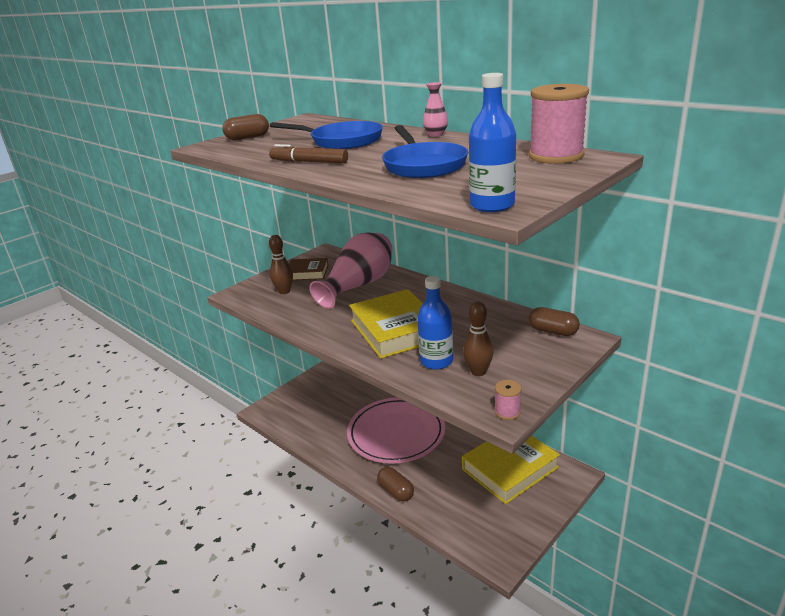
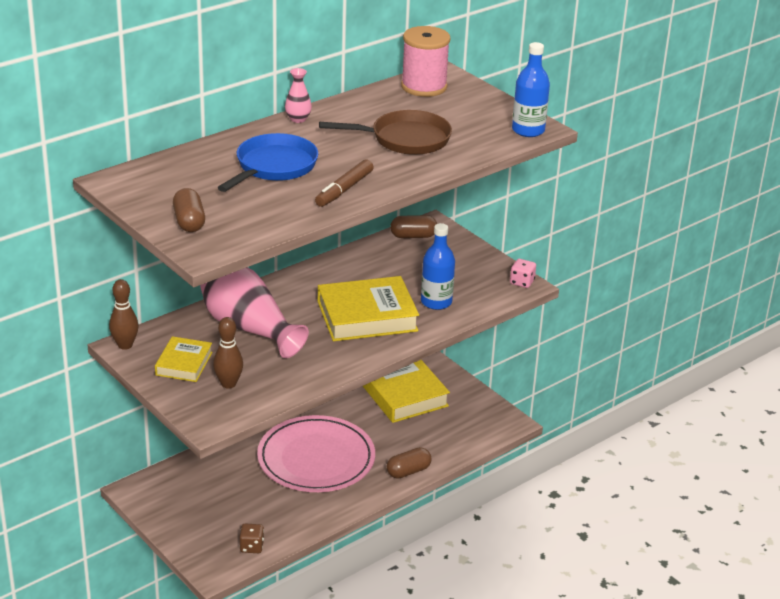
camera: 85 degrees left, 5 degrees up
(288, 422) = (252, 547): none -> brown dice
(307, 273) = (184, 363): brown book -> yellow book
(423, 165) = (405, 139): blue pan -> brown pan
(478, 372) = (462, 284): brown bowling pin -> brown bowling pin (125, 345)
(507, 412) = (522, 282): pink spool -> pink dice
(553, 331) = (413, 236): brown capsule -> brown capsule turned 45 degrees clockwise

